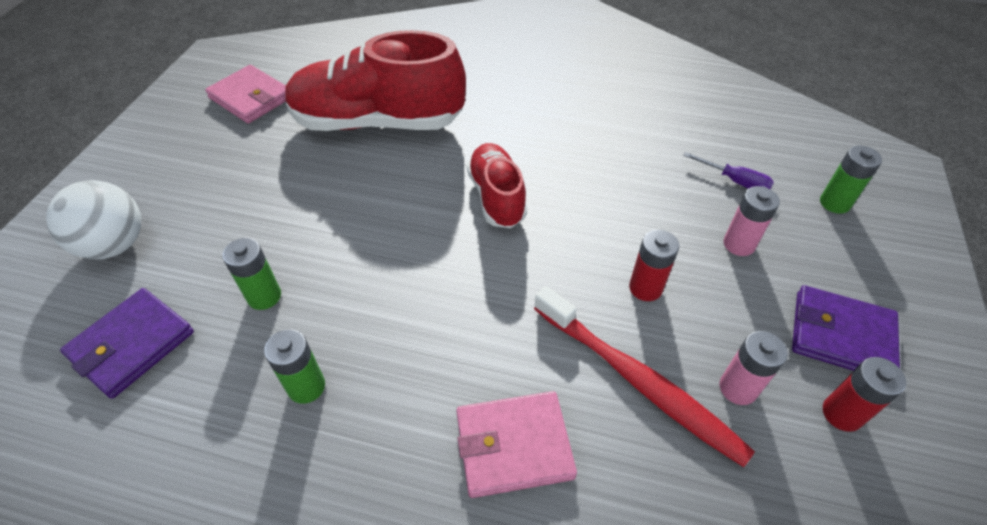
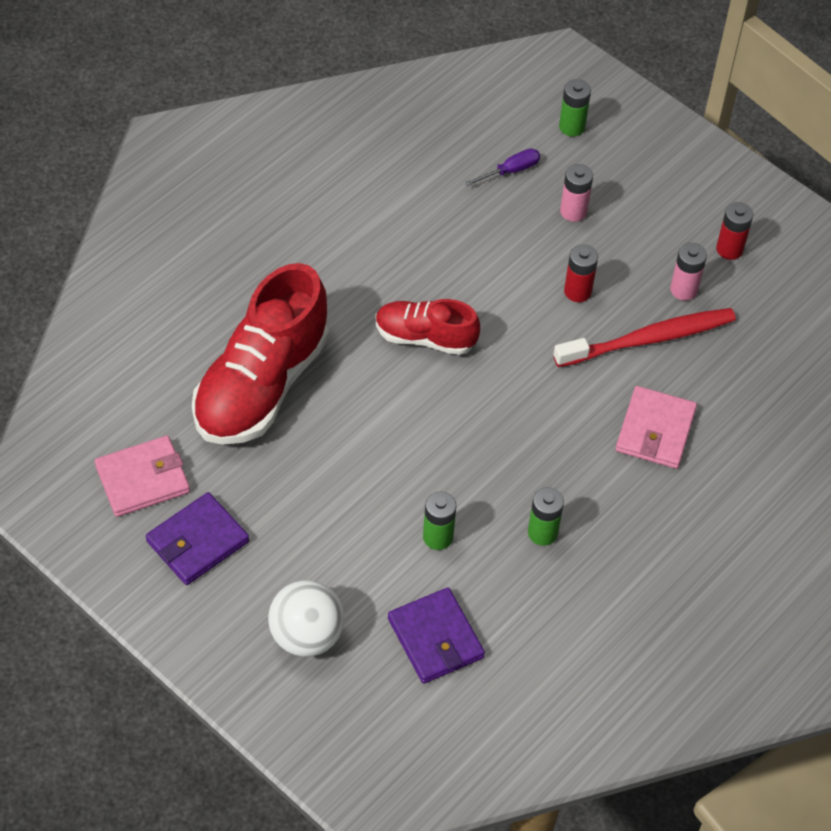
camera: 65 degrees left, 5 degrees up
(841, 335) = (679, 209): purple wallet -> purple wallet (197, 541)

